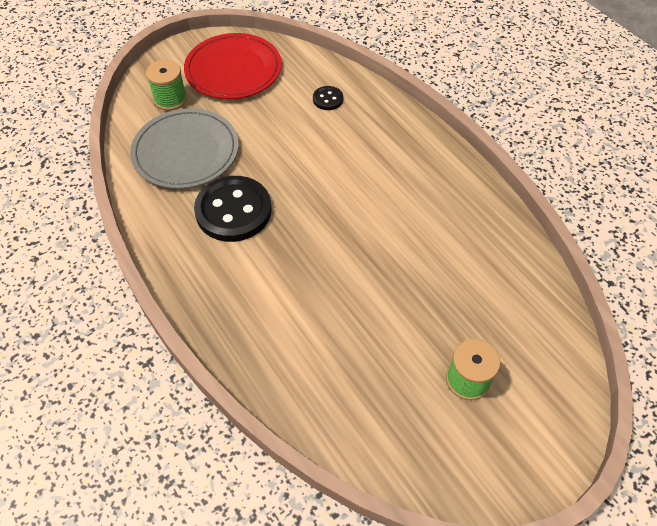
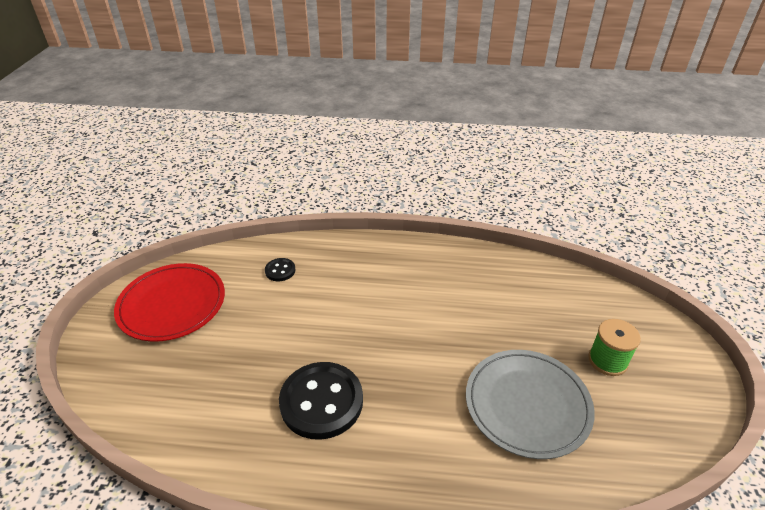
camera: 50 degrees left, 15 degrees down
(170, 99) = (142, 367): green spool -> none
(186, 151) = (216, 395): grey plate -> grey plate (527, 404)

